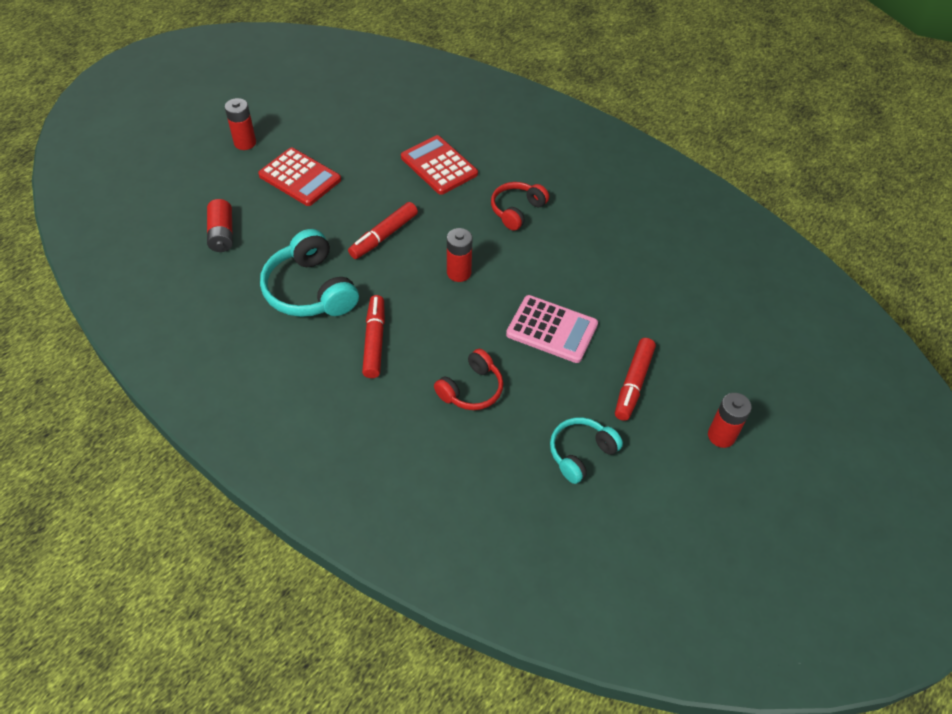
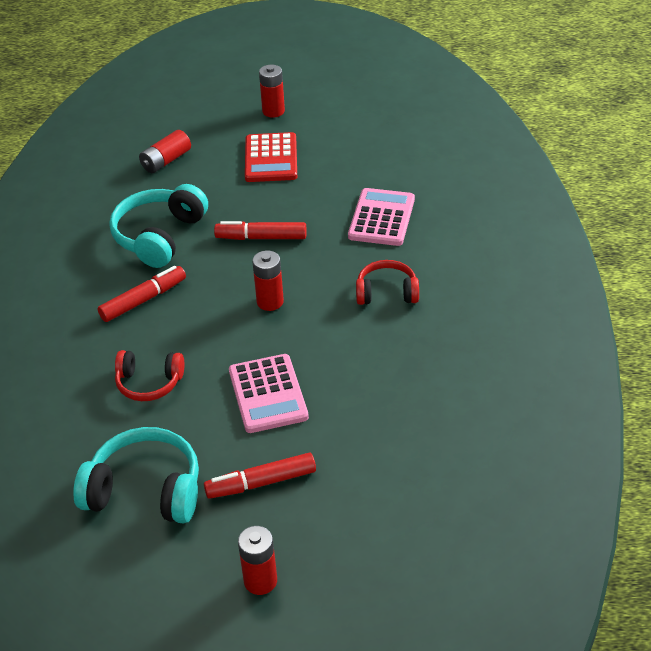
camera: 55 degrees right, 10 degrees down
(439, 166) = (381, 218): red calculator -> pink calculator
(581, 453) = (145, 490): turquoise headphones -> turquoise headphones, size x1.60

